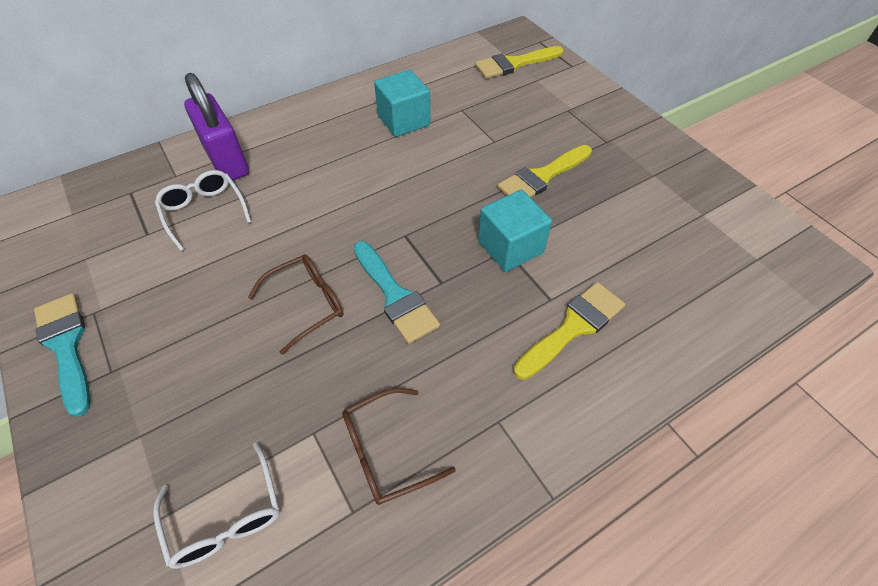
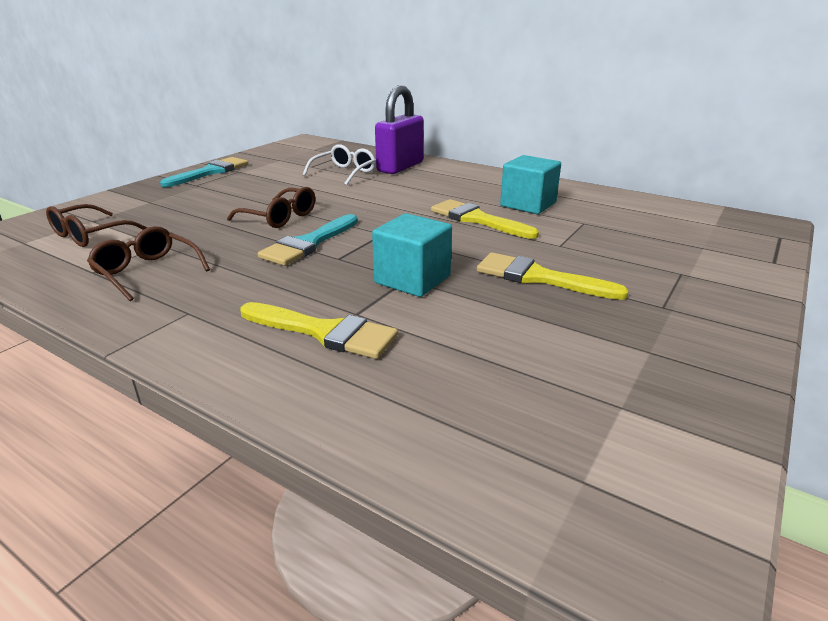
camera: 65 degrees right, 25 degrees down
(226, 516) = (91, 235): white glasses -> brown glasses
(514, 64) = (707, 231): yellow brush -> yellow brush (477, 219)

